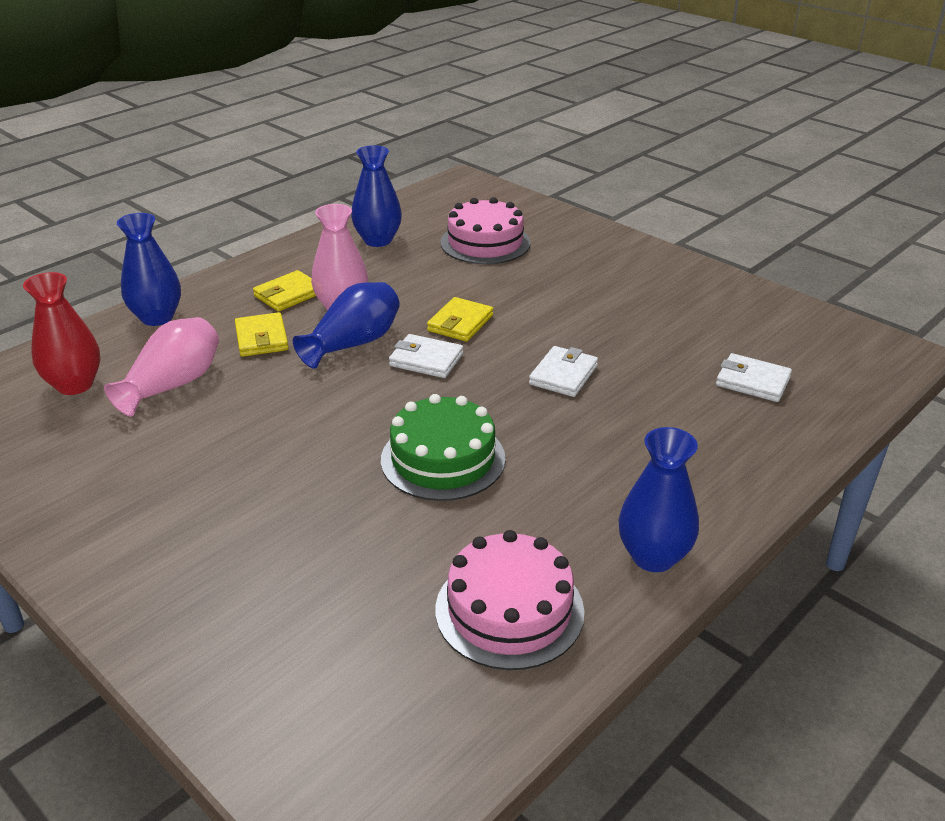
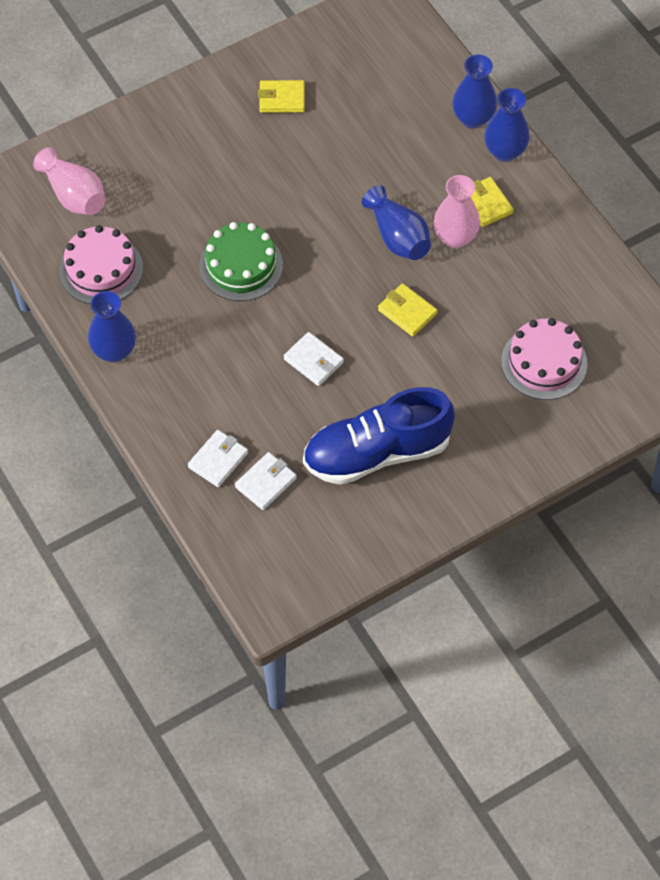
camera: 105 degrees right, 25 degrees up
(75, 385) = (392, 73): red vase -> none
(173, 385) = (375, 126): pink vase -> pink vase (74, 195)
(261, 338) = (422, 181): yellow wallet -> yellow wallet (282, 99)
(378, 240) = (570, 280): blue vase -> blue vase (505, 151)
(426, 360) = (361, 279): white wallet -> white wallet (218, 460)
(656, 317) = (376, 453): none -> blue shoe

